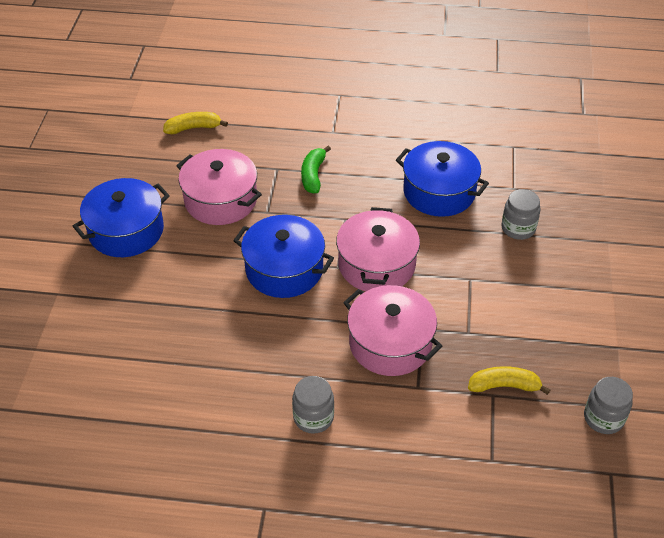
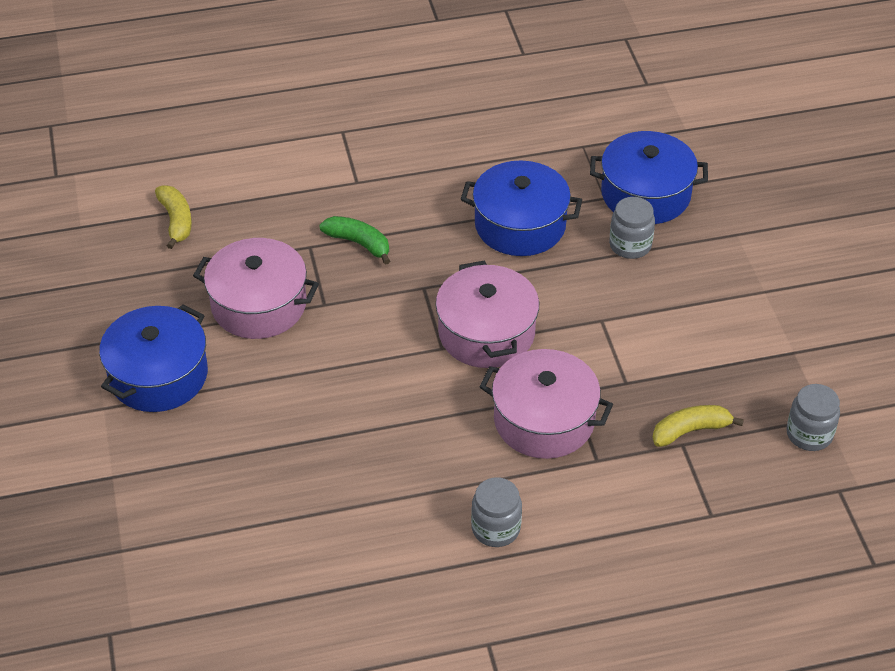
camera: 20 degrees left, 0 degrees up
(193, 128) = (176, 221): yellow banana -> yellow banana turned 105 degrees clockwise
(284, 269) = (379, 368): blue pot -> blue pot (645, 194)
(313, 175) = (359, 243): green banana -> green banana turned 135 degrees clockwise

